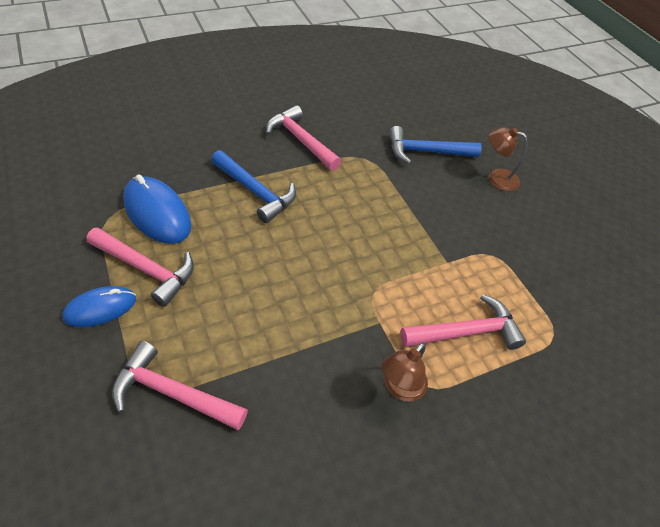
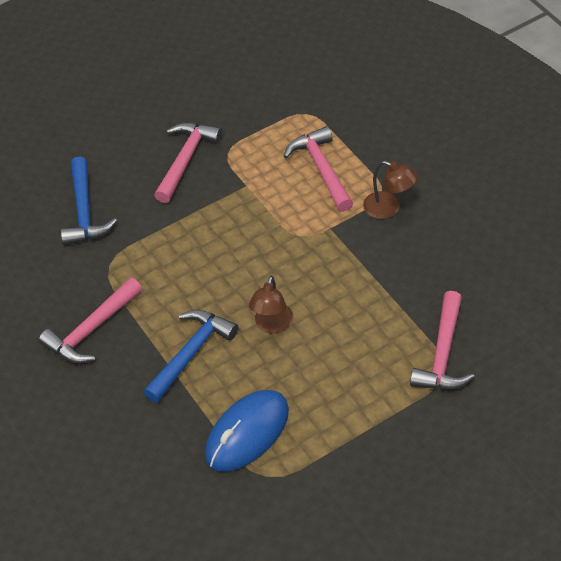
camera: 90 degrees left, 0 degrees up
(100, 308) = (380, 436): blue mouse -> none
(146, 269) = (324, 416): pink hammer -> pink hammer (185, 160)
(496, 178) = (114, 150): brown lamp -> brown lamp (272, 325)

